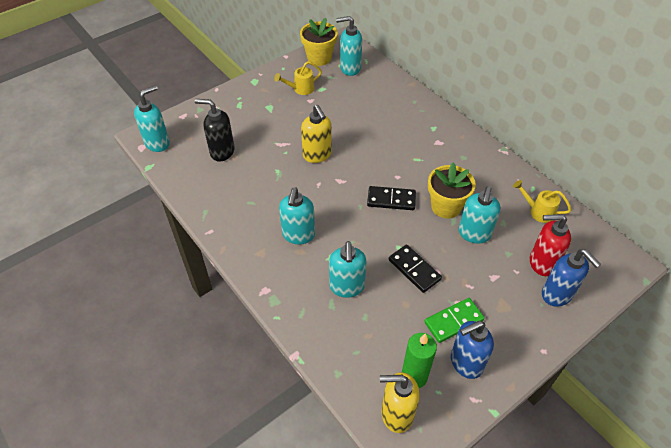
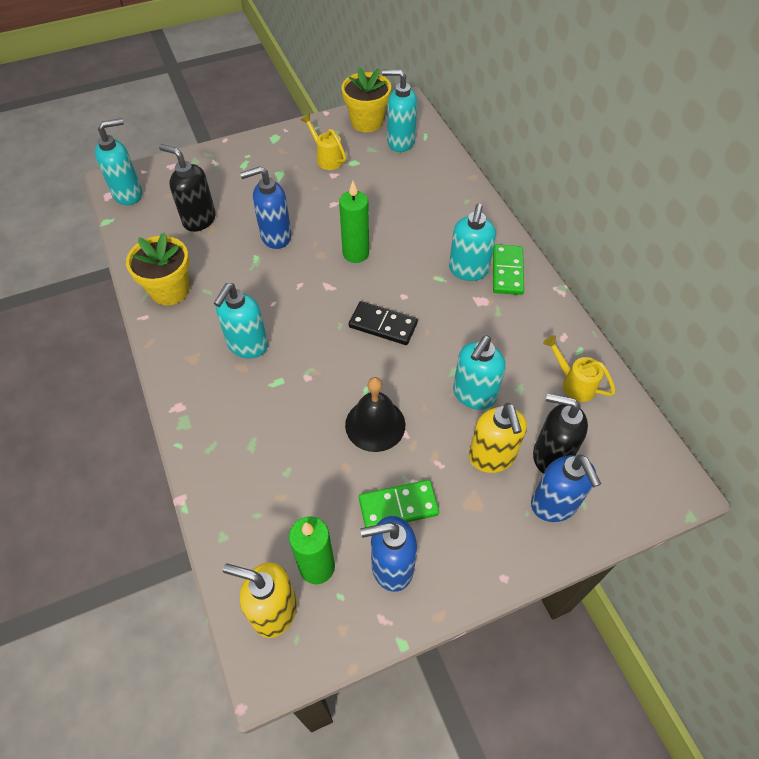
camera: 15 degrees right, 5 degrees up
(286, 153) = (275, 236): none -> blue soap dispenser
(300, 89) = (327, 158): yellow watering can -> yellow watering can turned 60 degrees clockwise
(317, 155) = (313, 247): yellow soap dispenser -> yellow soap dispenser (492, 457)
(347, 287) = (280, 427): turquoise soap dispenser -> turquoise soap dispenser (468, 270)
(350, 153) = (355, 253): none -> green candle
(414, 269) = (375, 424): black domino -> black bell
(446, 206) = (451, 349): yellow flower pot -> yellow flower pot (170, 290)
(462, 145) = (507, 271): none -> green domino
(542, 263) = (550, 456): red soap dispenser -> black soap dispenser

